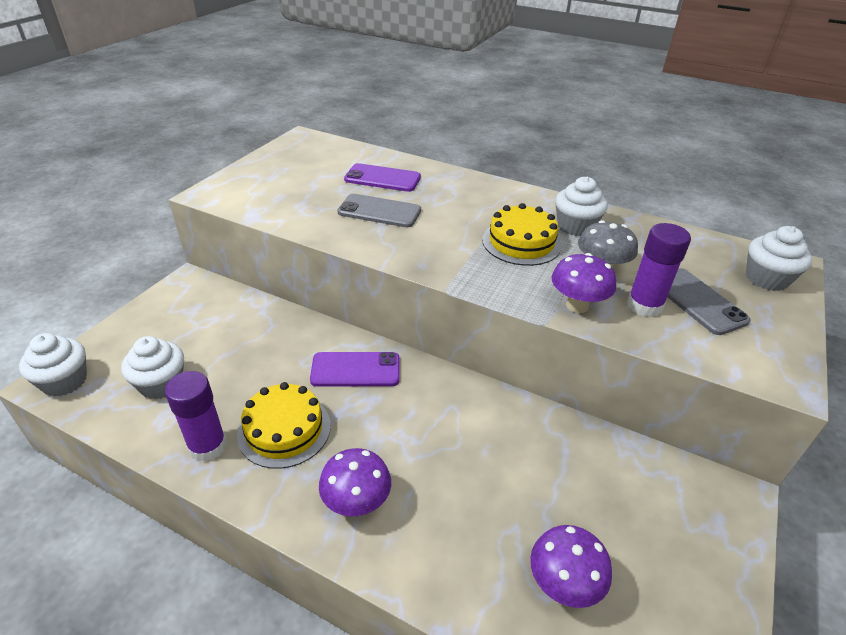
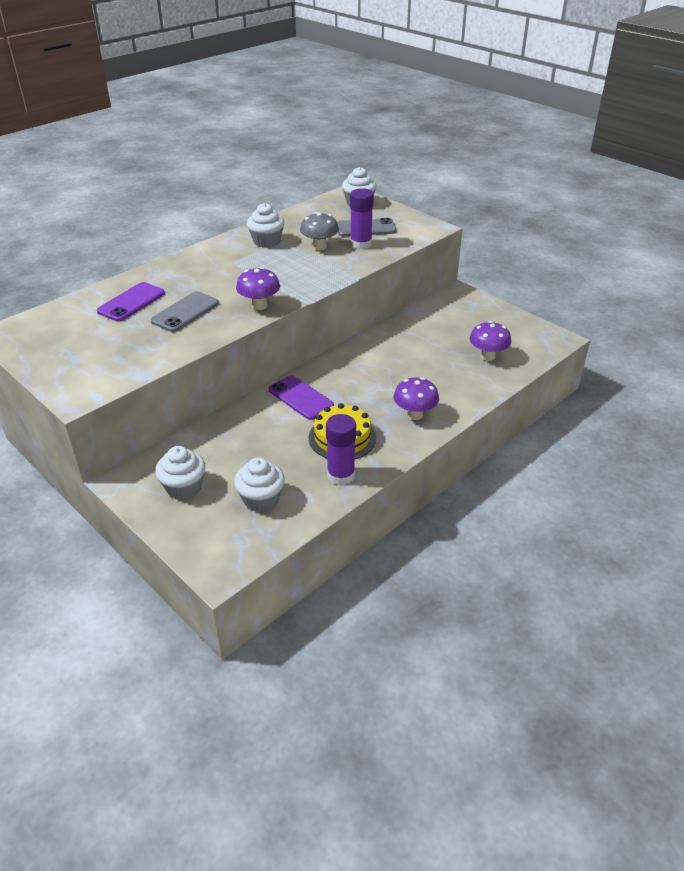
camera: 70 degrees left, 0 degrees up
(64, 381) = (224, 560): white cupcake -> white cupcake (184, 487)
(355, 370) = (301, 398): purple phone -> purple phone turned 60 degrees counterclockwise
(521, 242) = (271, 265): yellow cake -> none
(577, 305) = (348, 264): purple mushroom -> purple mushroom (259, 305)

